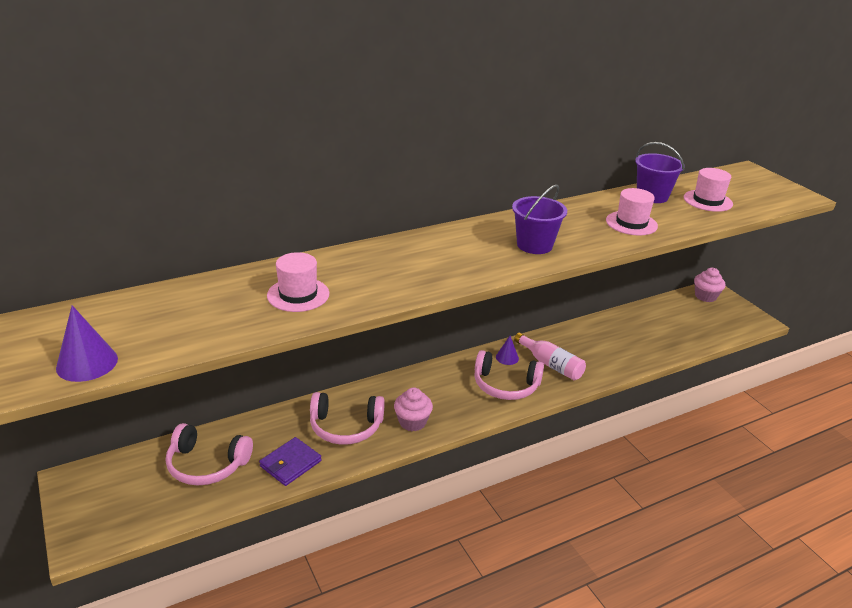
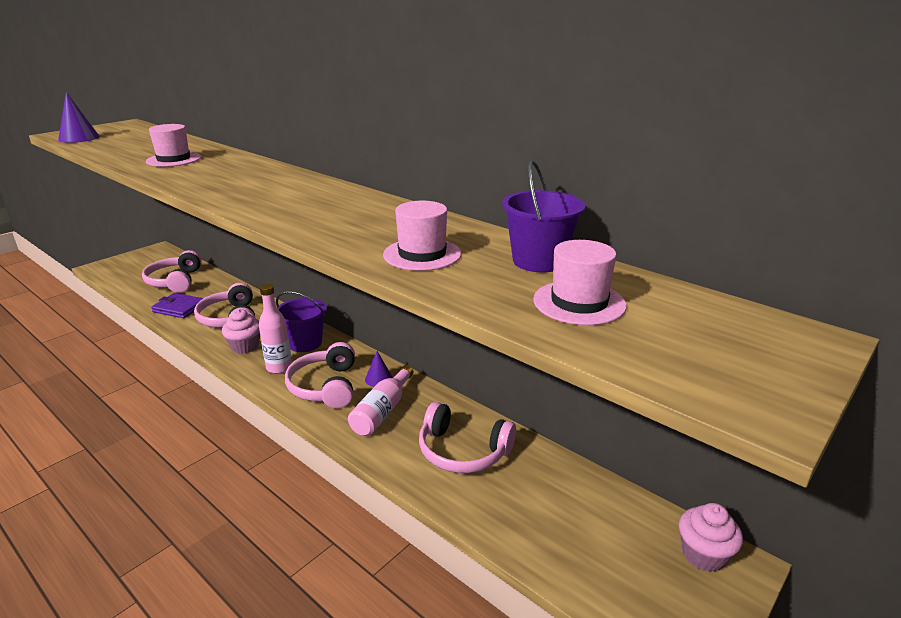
camera: 70 degrees right, 5 degrees down
(463, 405) = (279, 367): none -> pink bottle
(534, 245) = (312, 214): purple bucket -> purple bucket (305, 343)
(607, 342) = (462, 451): none -> pink headphones

